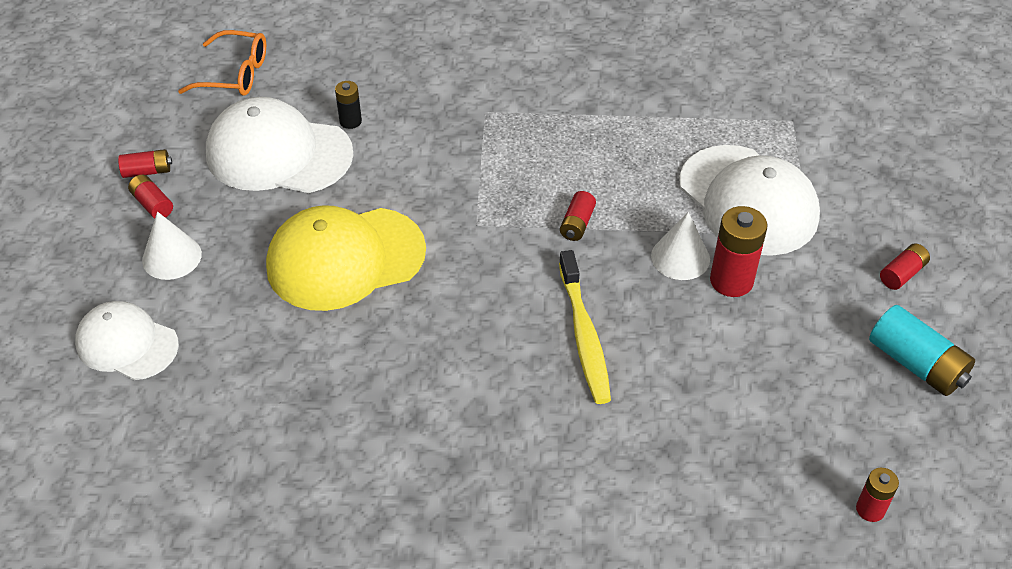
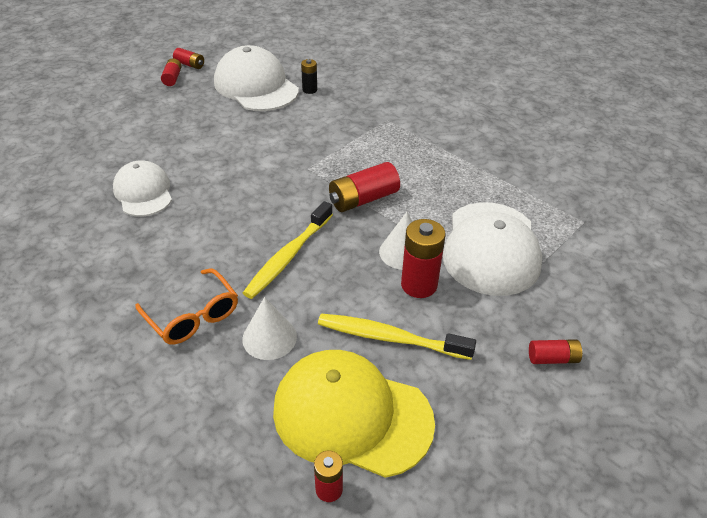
camera: 40 degrees right, 5 degrees down
(127, 344) = (80, 126): white cap -> white cap (143, 192)
(172, 257) = (149, 103): white cone -> white cone (269, 337)
(235, 74) = (284, 45): orange glasses -> orange glasses (193, 316)
(345, 259) = (220, 146): yellow cap -> yellow cap (352, 415)
(577, 224) = (363, 199): red battery -> red battery, size x1.75
(766, 349) = (390, 338): none -> yellow toothbrush
(916, 364) = (489, 422): turquoise battery -> none

